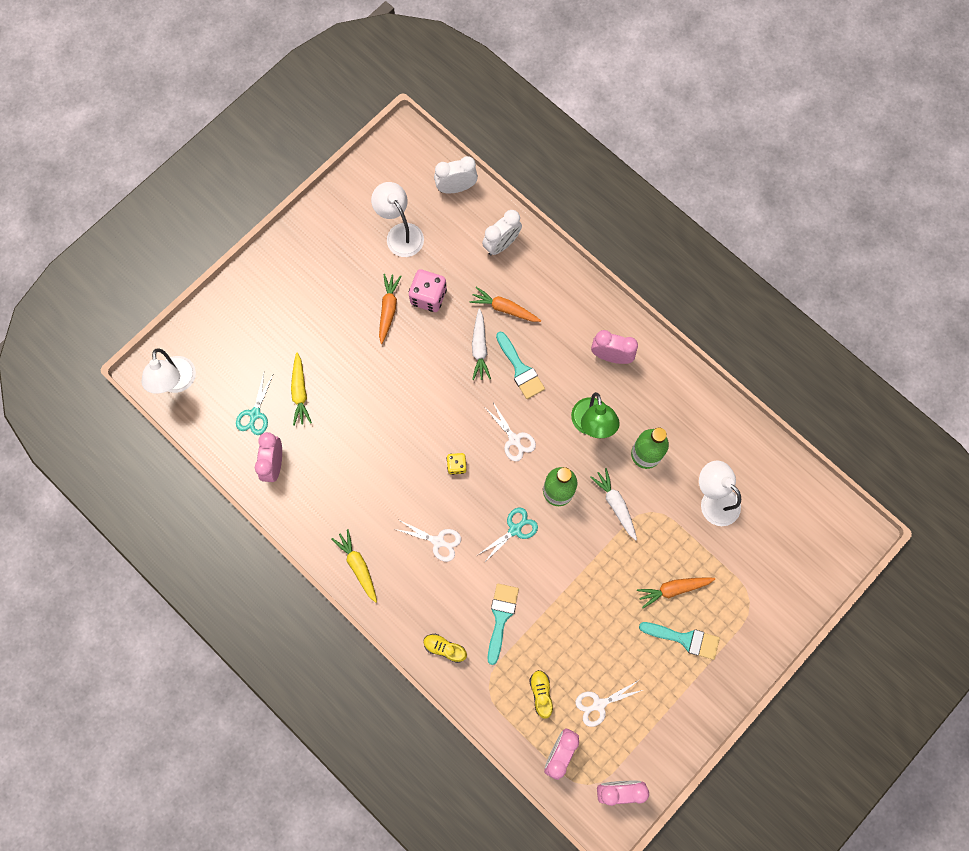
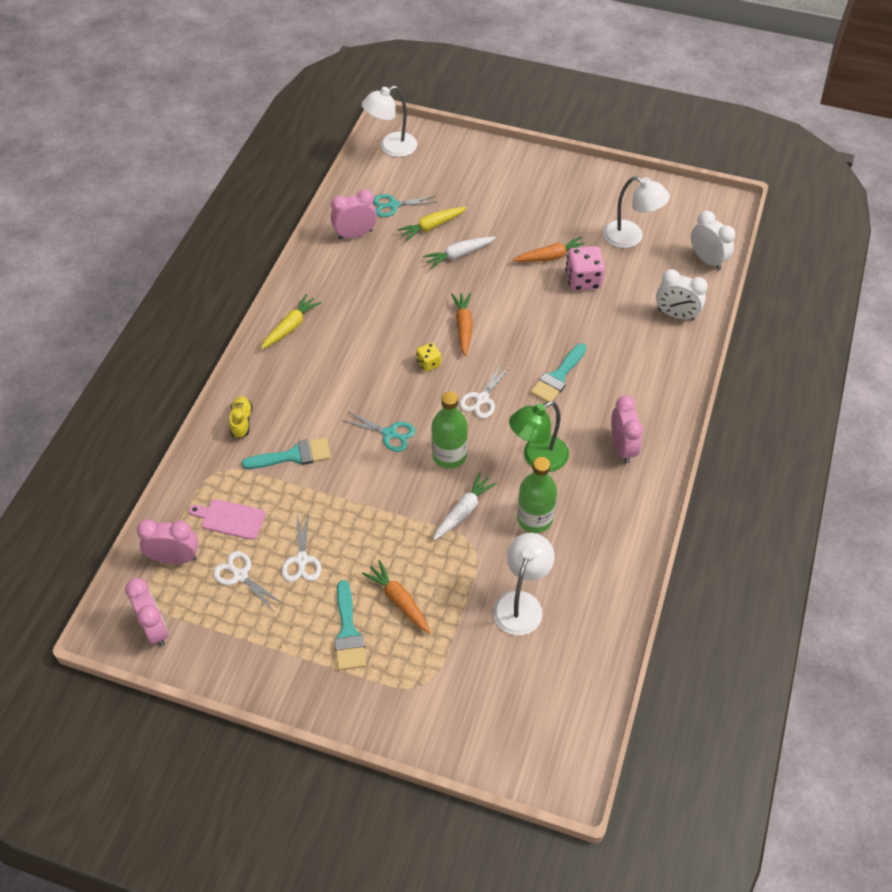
camera: 65 degrees right, 20 degrees down
(400, 233) = (631, 237): white lamp -> white lamp turned 90 degrees clockwise
(438, 541) = (345, 377): white scissors -> white scissors (301, 560)
(479, 348) = (558, 337): white carrot -> white carrot (459, 255)
(504, 308) = (612, 341): orange carrot -> orange carrot (463, 327)
(541, 693) = (230, 519): yellow shoe -> pink cutting board

